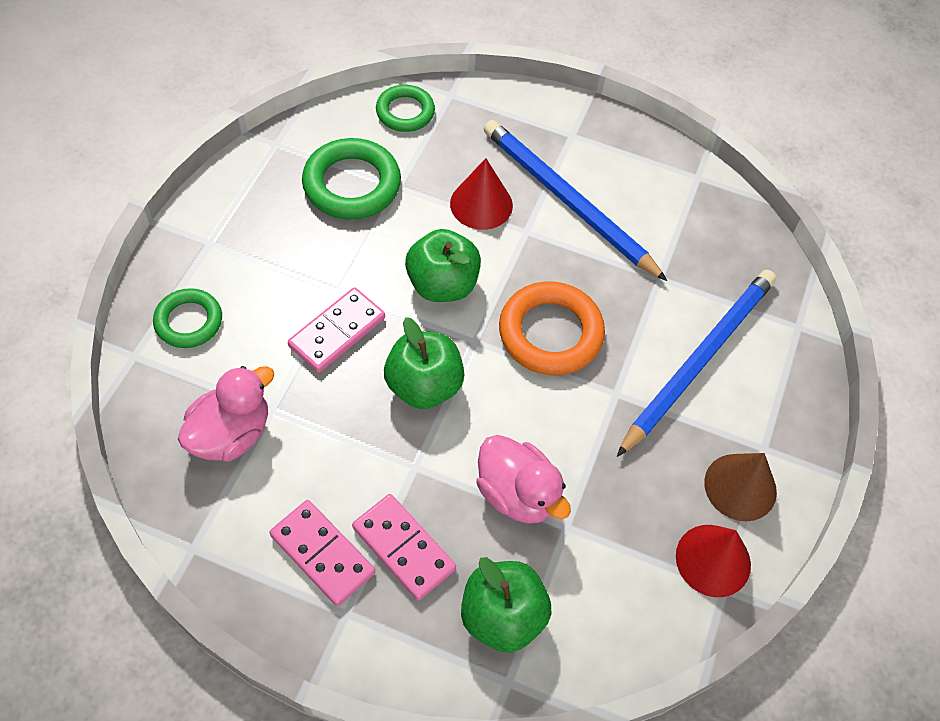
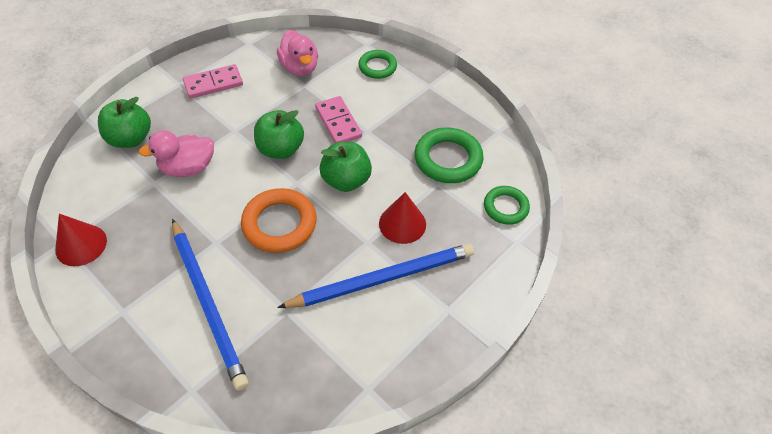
camera: 115 degrees right, 5 degrees down
(403, 548) = (194, 113): pink domino -> none
(740, 487) = (109, 282): brown cone -> none

